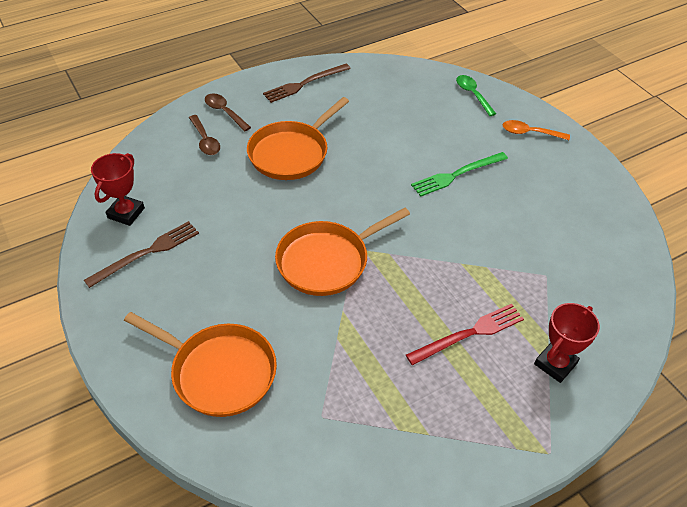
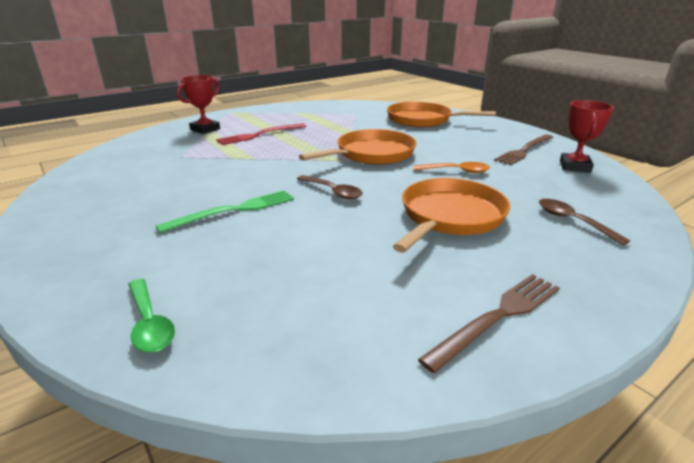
camera: 175 degrees right, 20 degrees down
(224, 112) = (589, 256): brown spoon -> brown spoon (333, 192)
(529, 133) = (91, 263): orange spoon -> orange spoon (456, 171)

